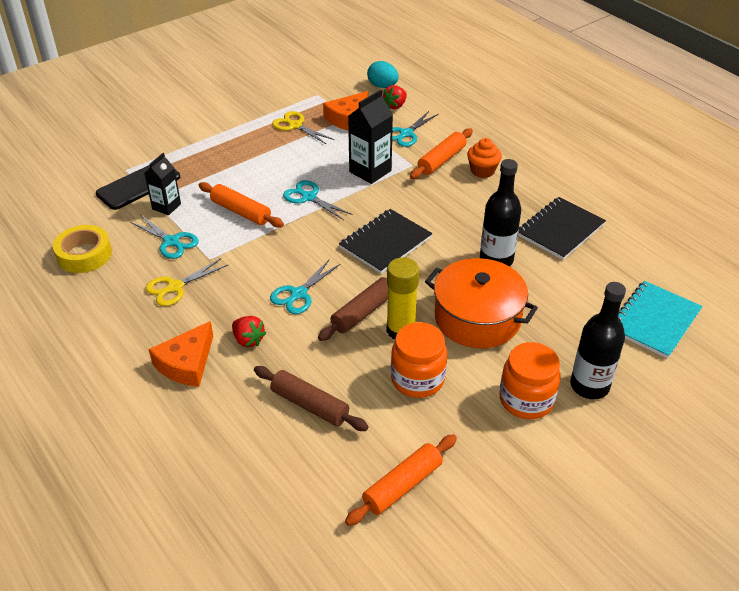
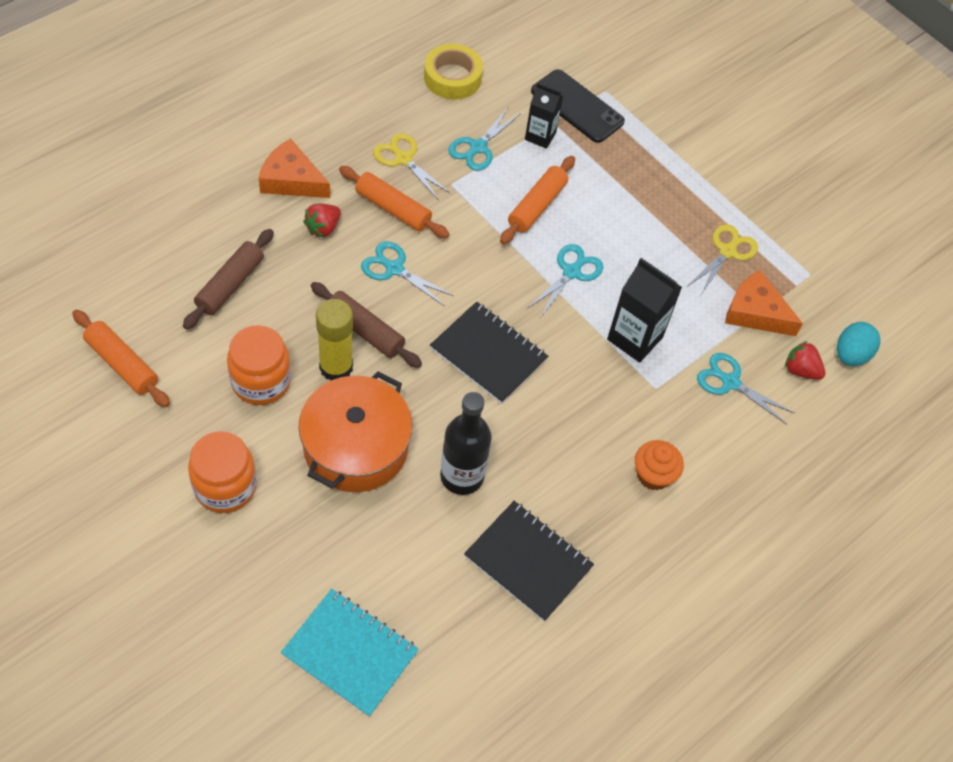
camera: 80 degrees right, 15 degrees up
(441, 160) = (672, 424): orange rolling pin -> orange rolling pin (393, 209)
(589, 386) = (242, 556): black bottle -> none

